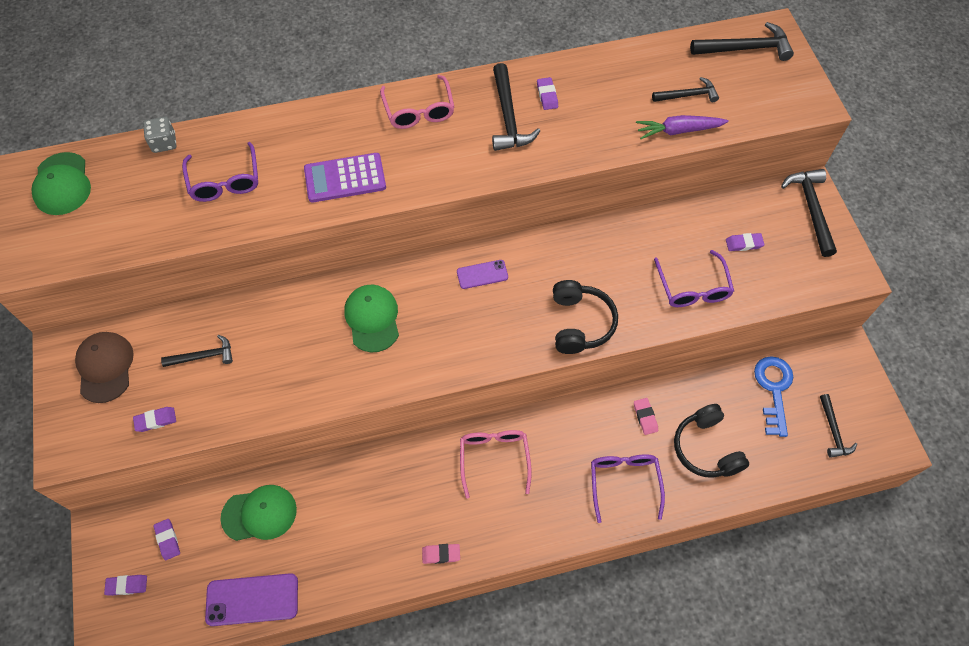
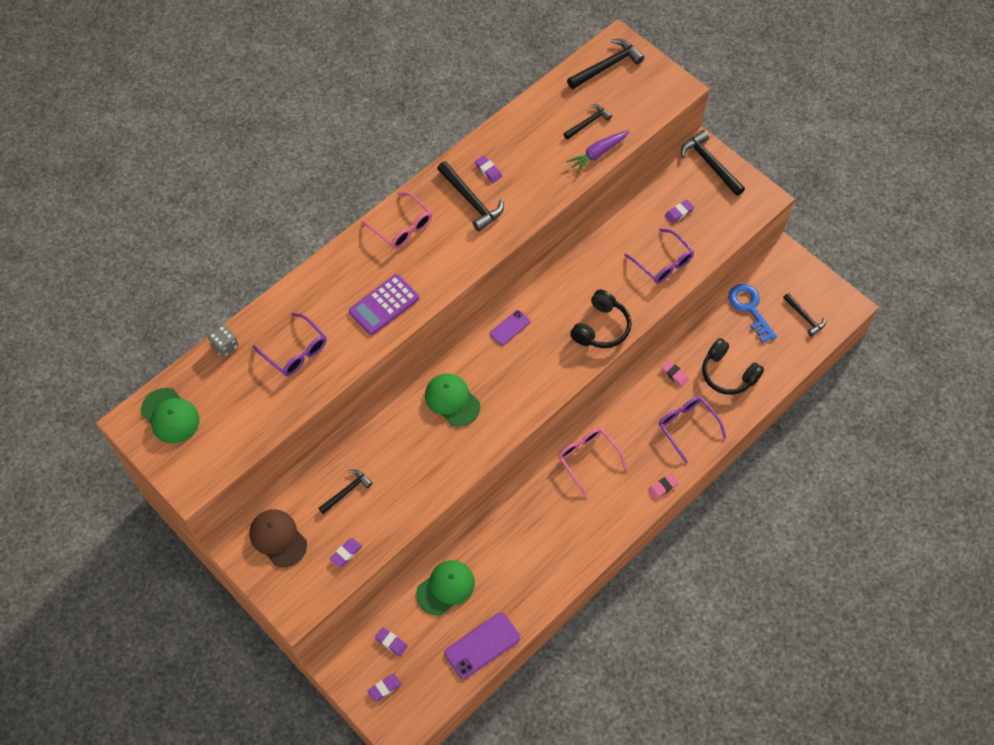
camera: 30 degrees left, 0 degrees up
(441, 554) = (593, 543): pink eraser -> pink eraser (663, 487)
(580, 323) = (601, 328): black headphones -> black headphones turned 60 degrees clockwise

